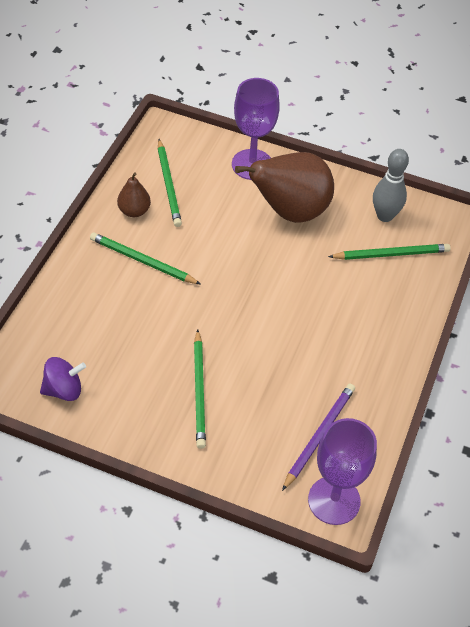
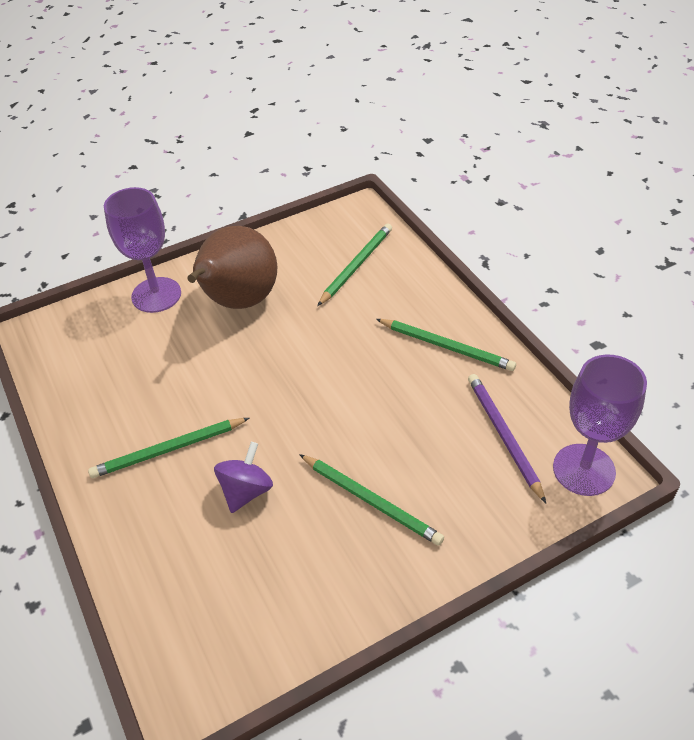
camera: 45 degrees left, 5 degrees down
(64, 389) = (255, 631): purple spinning top -> purple spinning top (246, 491)
(134, 211) = (101, 418): brown pear -> none
(169, 185) = (104, 370): green pencil -> green pencil (446, 346)
(385, 216) = (313, 245): grey bowling pin -> none

